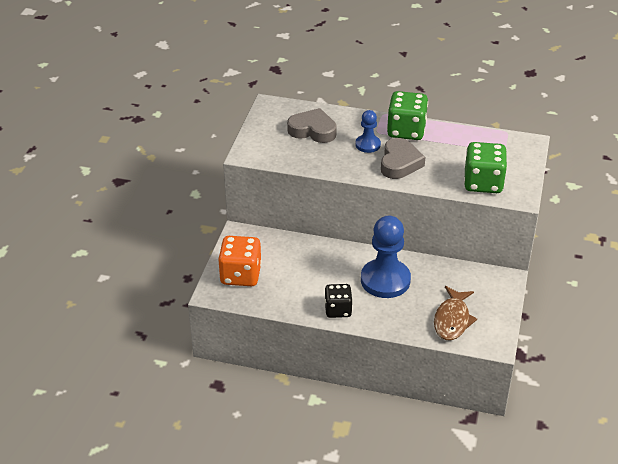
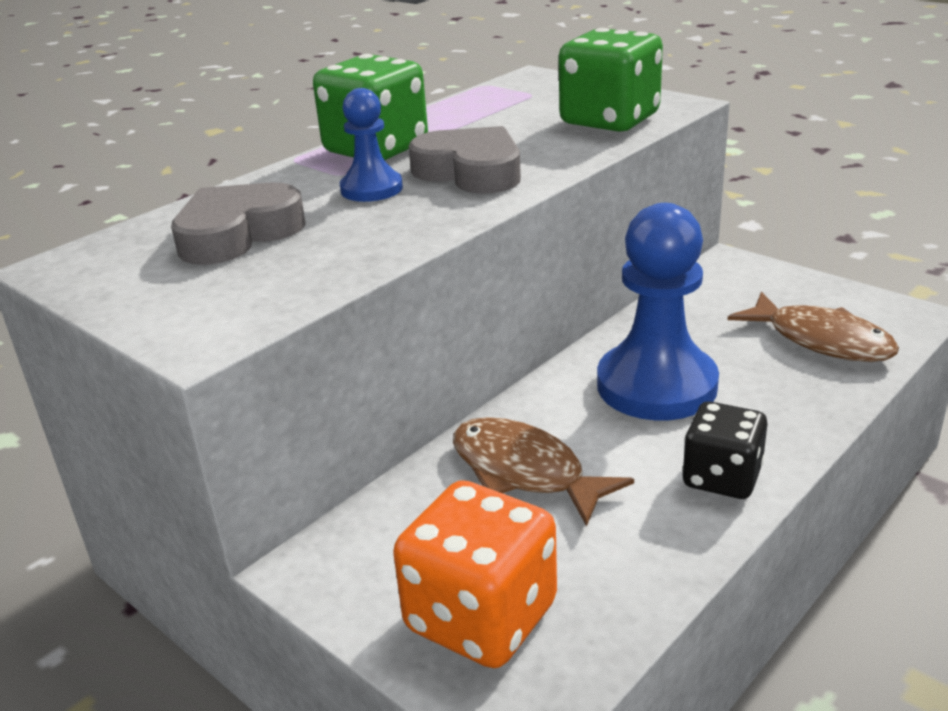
camera: 60 degrees left, 10 degrees down
(311, 262) = (524, 472): none -> brown fish

